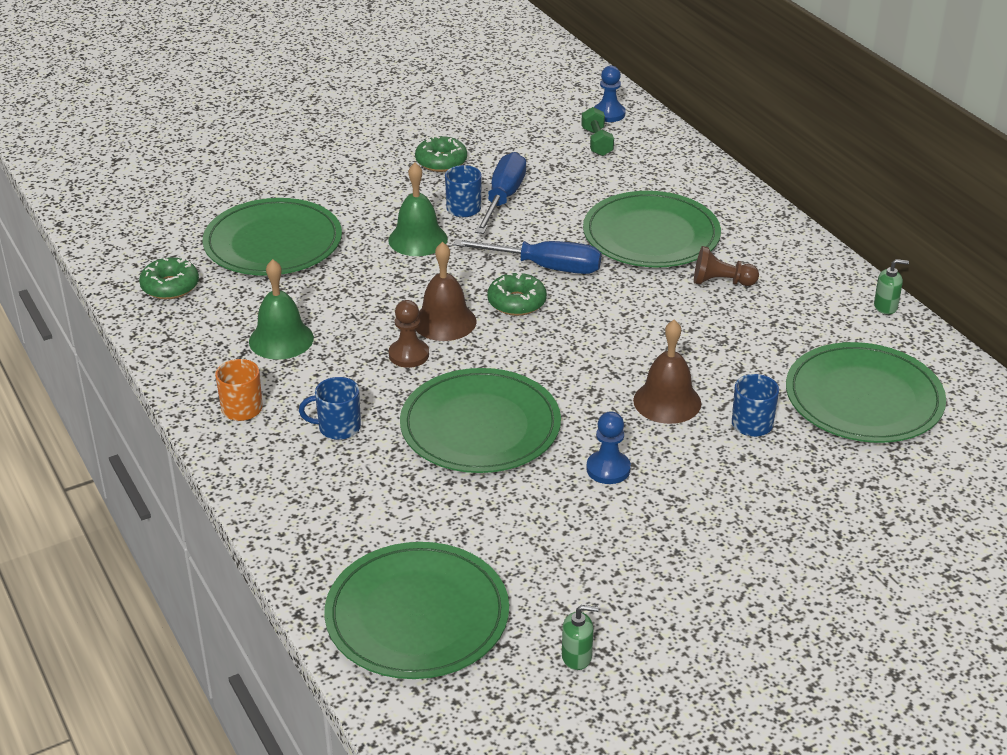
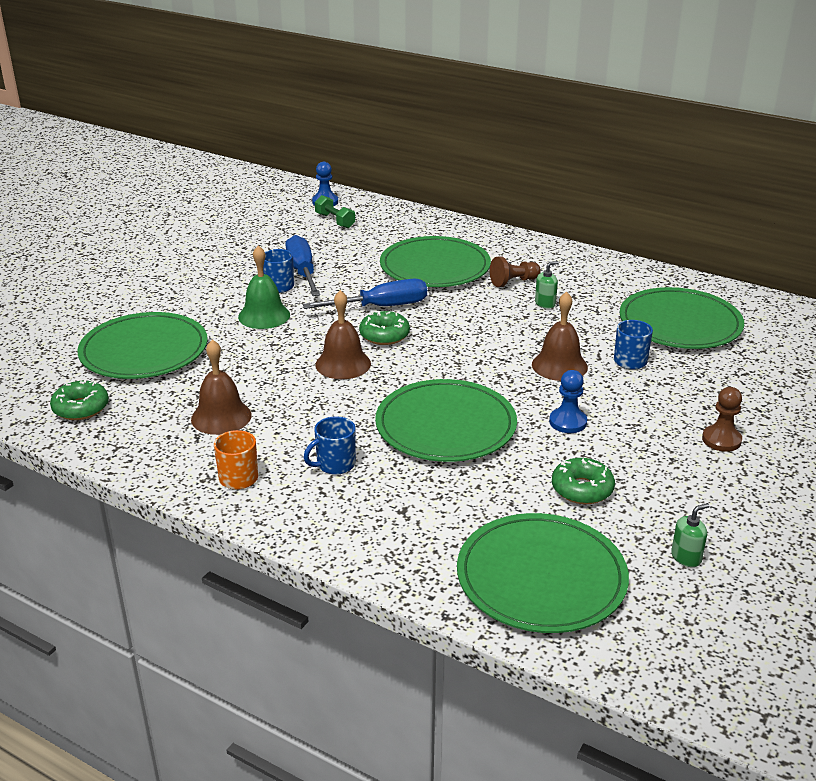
camera: 30 degrees left, 5 degrees down
(281, 339) = (221, 417): green bell -> brown bell
(409, 355) = (339, 395): brown pawn -> brown pawn (721, 440)
(441, 162) = (229, 261): green donut -> green donut (582, 489)
(885, 306) = (632, 267): green soap dispenser -> green soap dispenser (545, 303)

